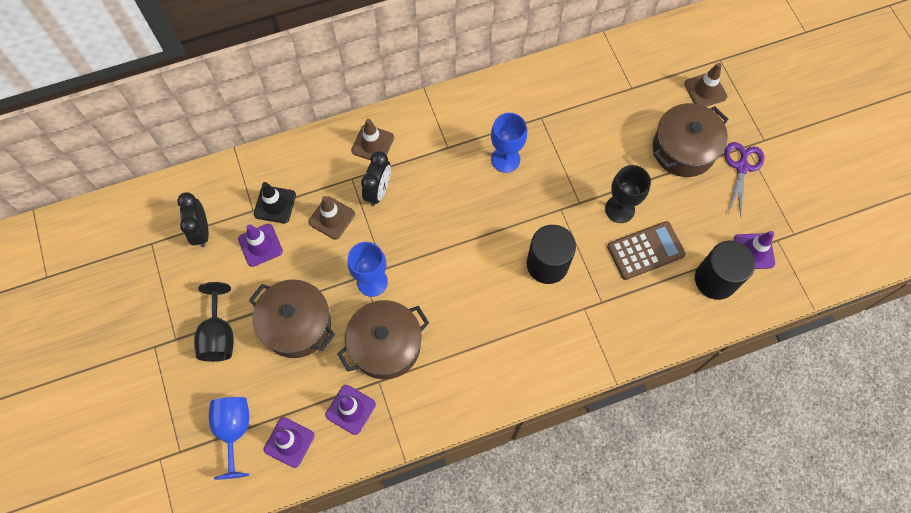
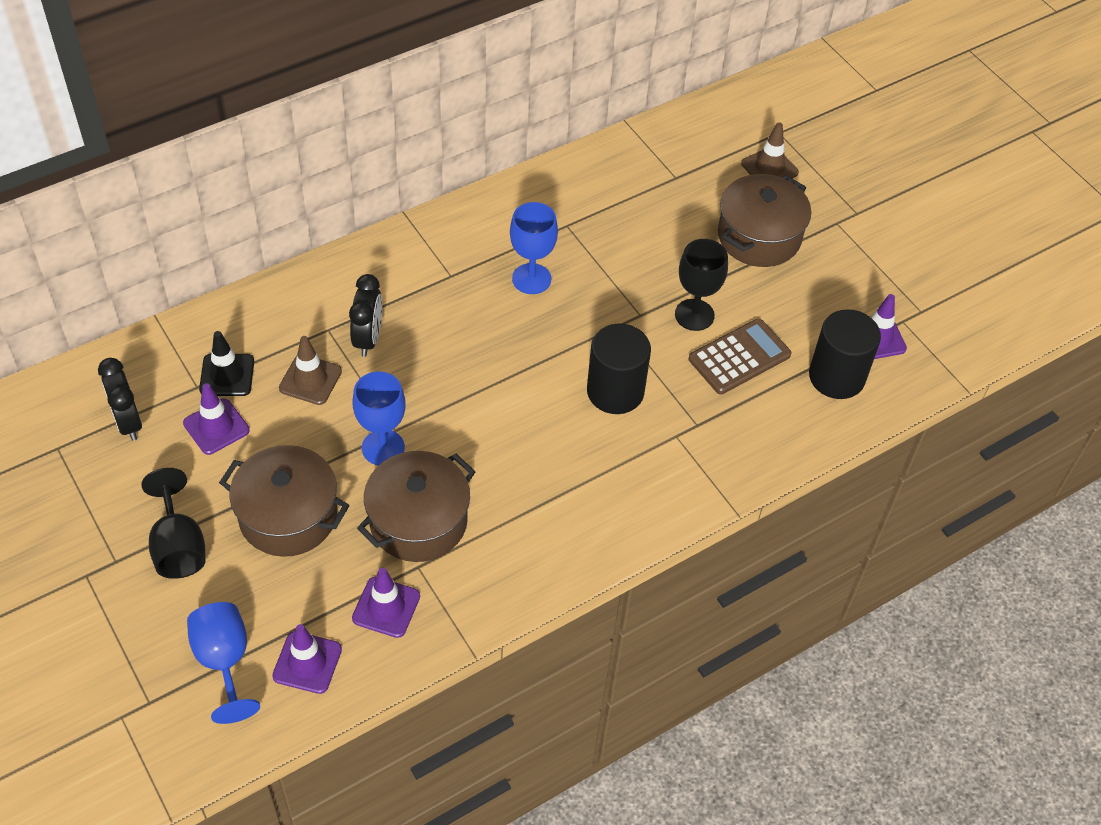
camera: 15 degrees left, 15 degrees down
(372, 144) = (348, 285): brown traffic cone -> none
(741, 167) = (837, 246): purple scissors -> none

